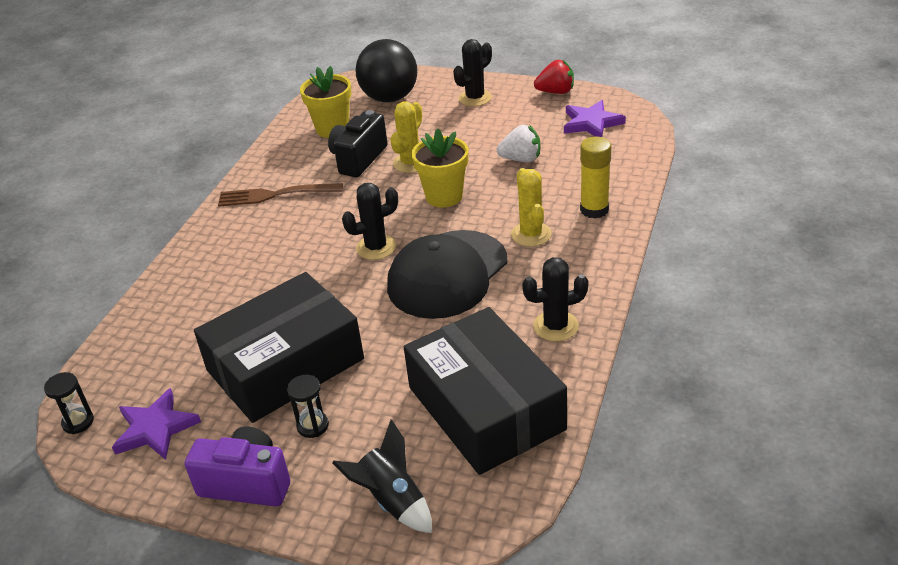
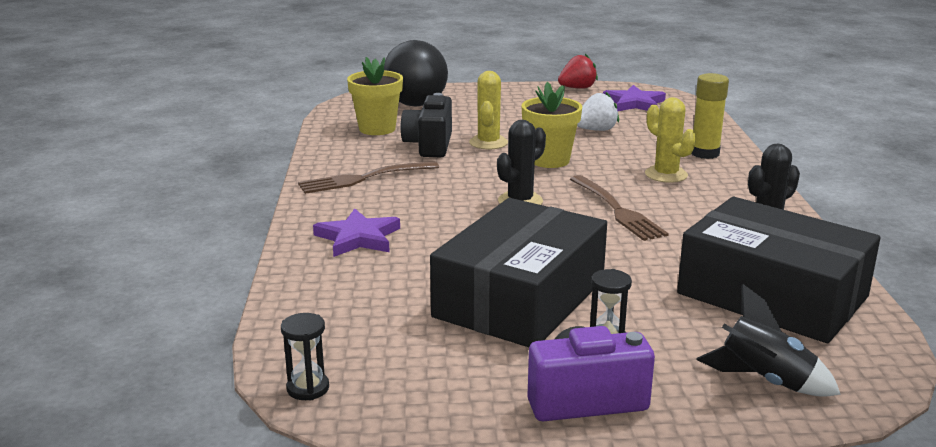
camera: 25 degrees left, 15 degrees down
(155, 428) = (418, 375): purple star -> purple star (358, 238)
(447, 274) = (617, 210): black cap -> brown fork
(475, 98) = (503, 98): black cactus -> none

